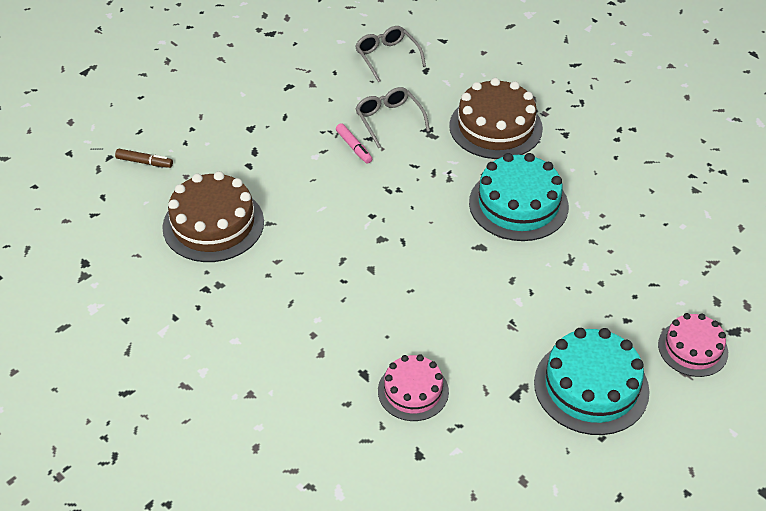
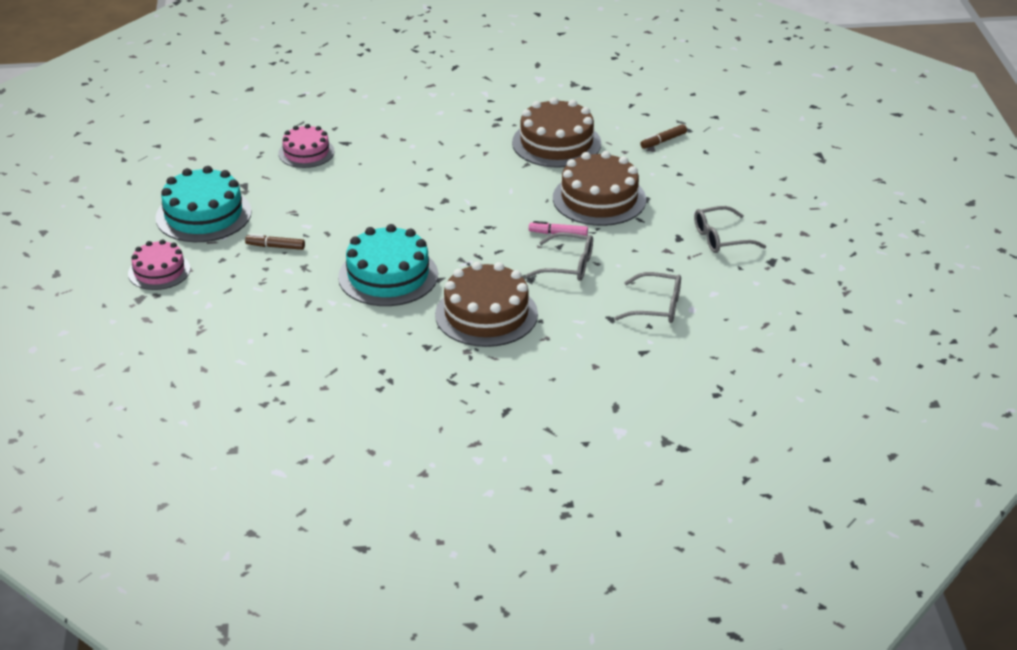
camera: 130 degrees right, 10 degrees down
(266, 67) = (721, 238): none -> grey glasses
(279, 152) = (599, 199): none -> brown cake
(569, 298) = (275, 247): none -> brown marker

